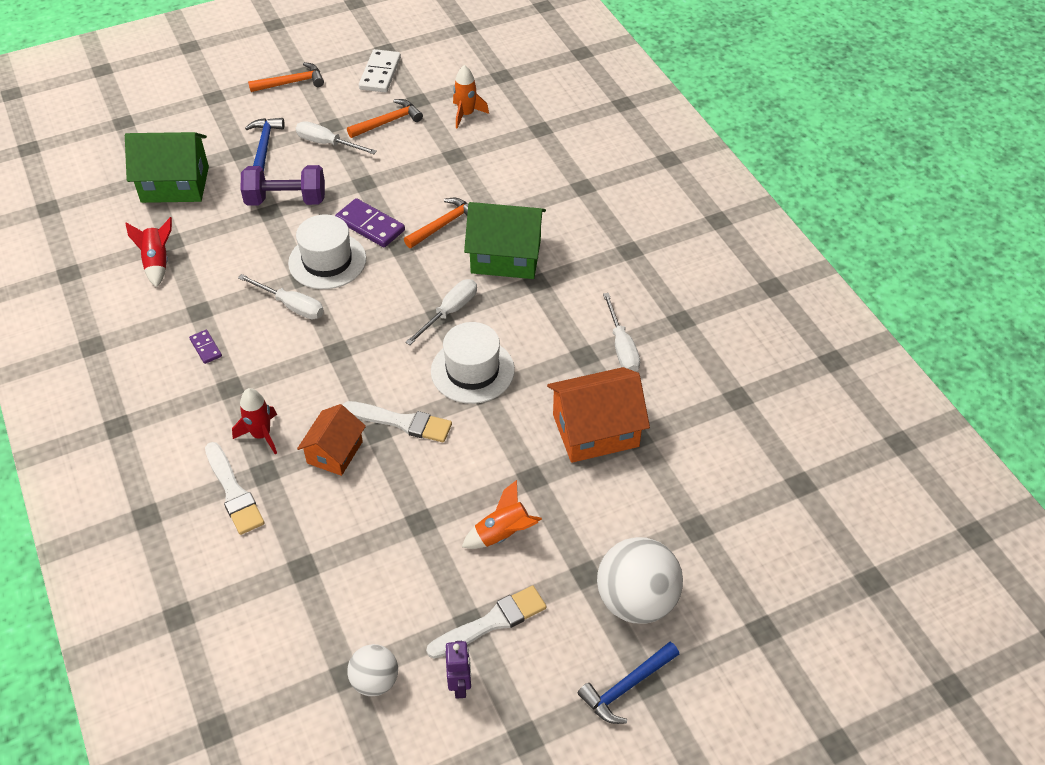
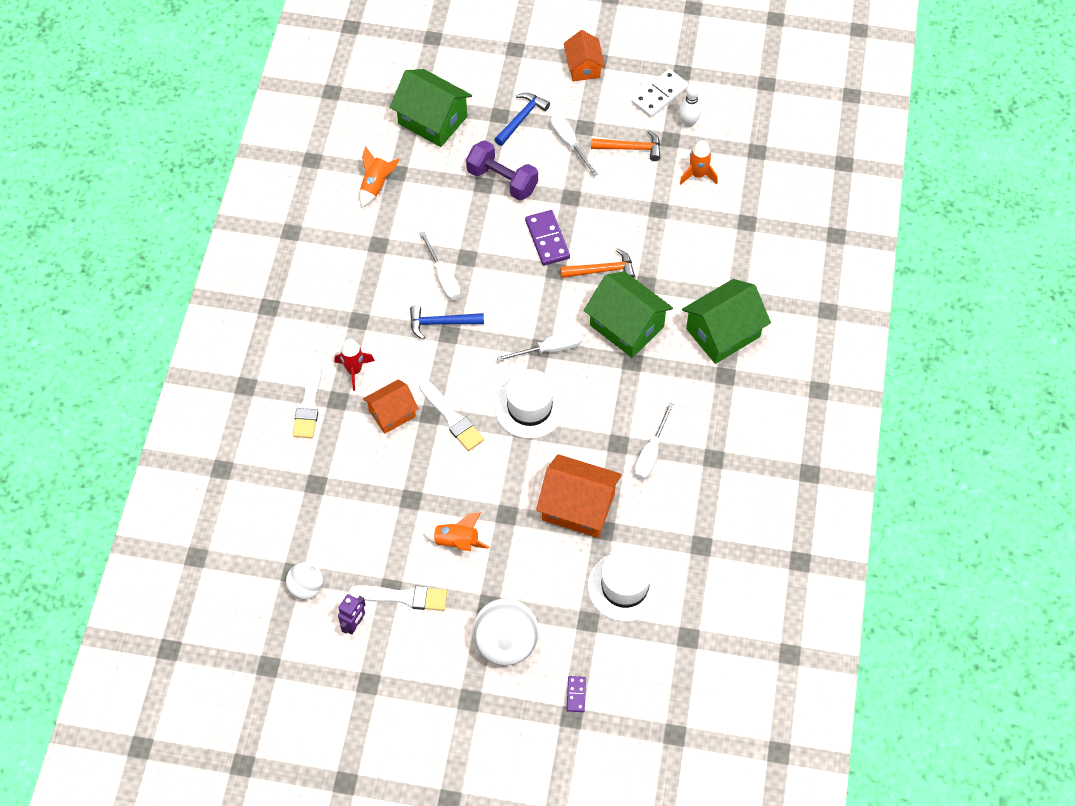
camera: 35 degrees right, 10 degrees up
(157, 263) = (376, 185): red rocket -> orange rocket
(205, 348) = (363, 278): purple domino -> purple domino (576, 694)
(291, 83) = (583, 67): orange hammer -> orange house
(327, 261) = (494, 253): white hat -> white hat (624, 586)
(424, 82) = (688, 123): none -> white bowling pin
(597, 219) = (723, 333): none -> green house
(626, 687) = (453, 694): blue hammer -> blue hammer (441, 323)

